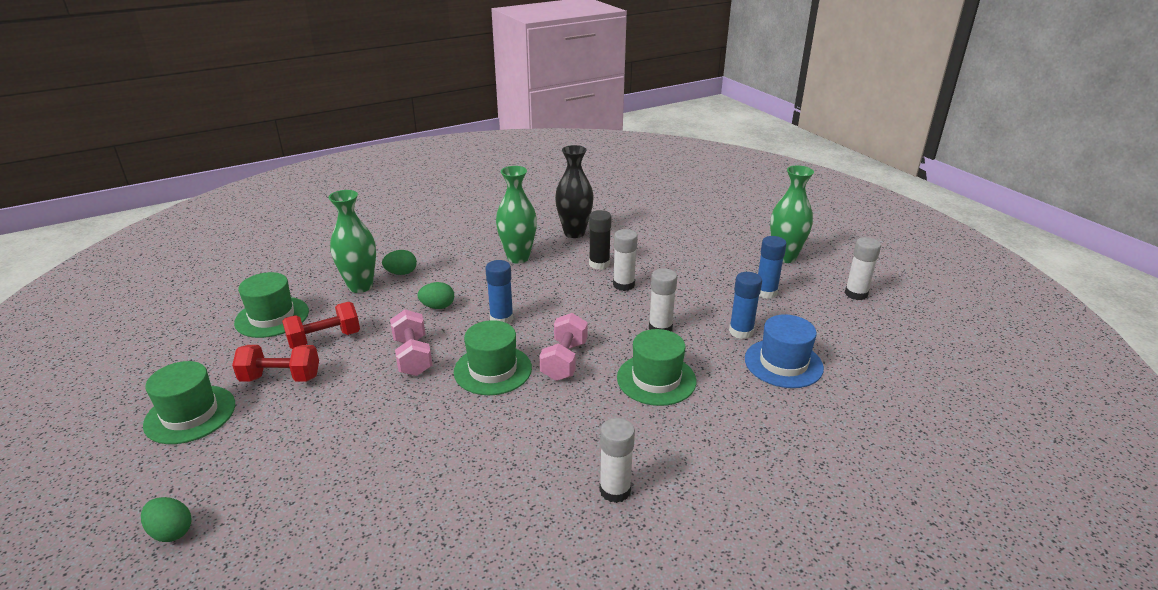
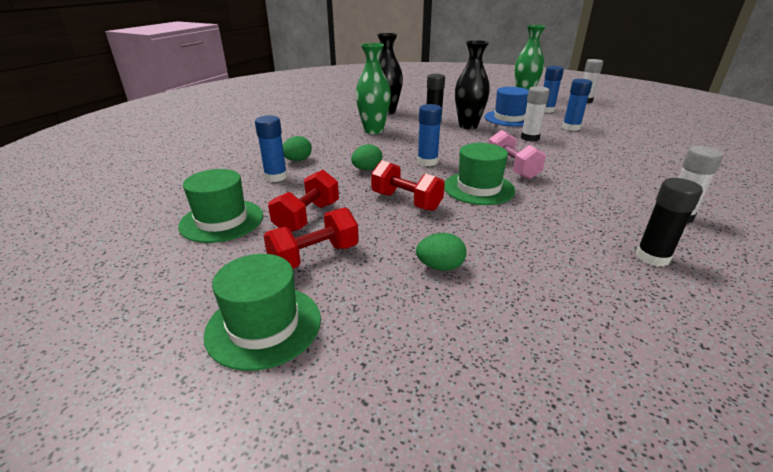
camera: 35 degrees left, 0 degrees up
(171, 532) = (441, 439): green egg -> green egg (440, 267)
(360, 286) = (276, 177): green vase -> blue glue stick
(413, 356) = (406, 201): pink dumbbell -> red dumbbell
(504, 510) = (652, 257): none -> black glue stick
(623, 285) = (468, 126): white glue stick -> black vase
(656, 379) = (579, 159): green hat -> none
(783, 363) = (617, 133): blue hat -> blue hat (509, 118)

